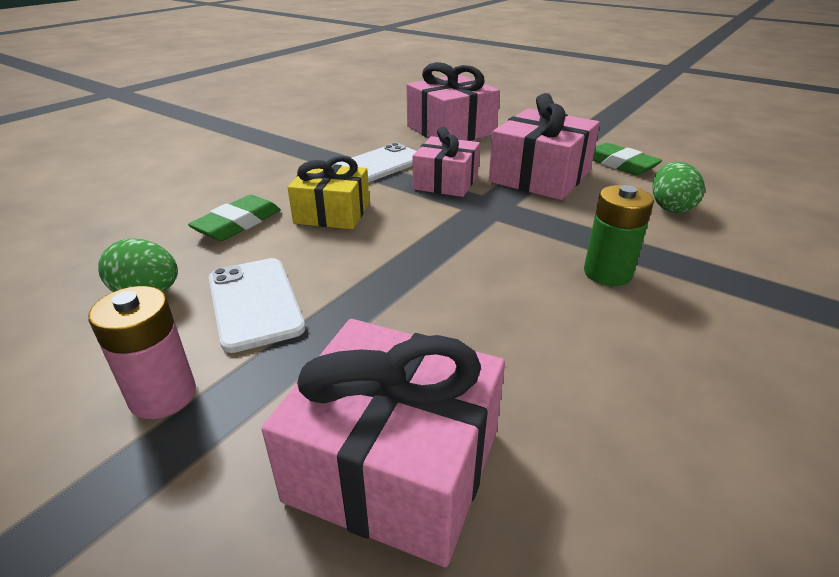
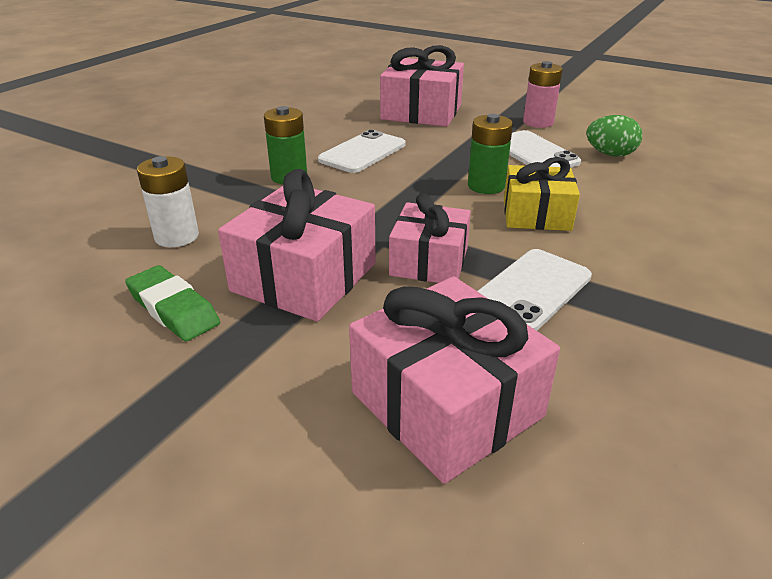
camera: 175 degrees right, 0 degrees up
(238, 224) = (615, 201): green eraser -> none
(361, 248) = (486, 186): none -> green battery
(518, 318) = (363, 152): none -> white phone
(670, 207) = (177, 236): green egg -> white battery

